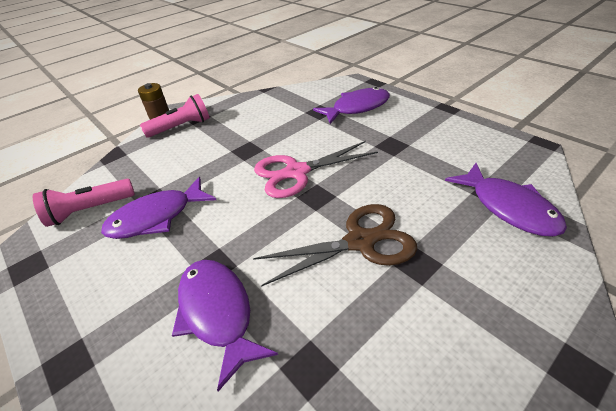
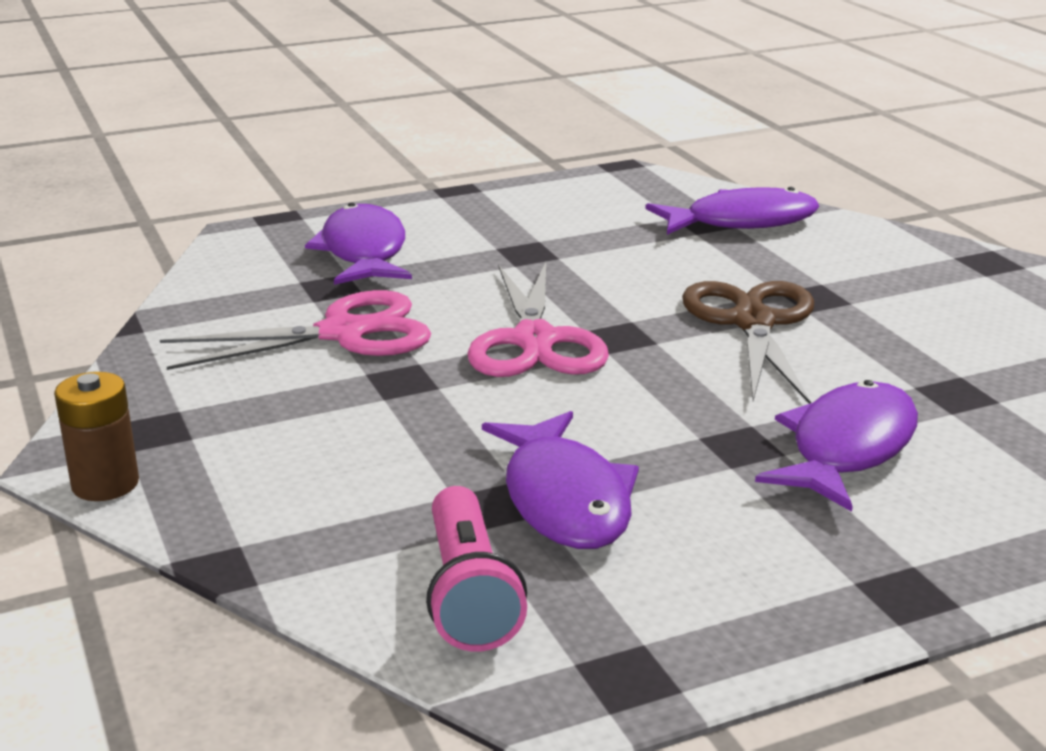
camera: 75 degrees left, 15 degrees down
(181, 127) = (189, 454): pink flashlight -> none
(217, 313) = (847, 448): purple fish -> purple fish turned 135 degrees clockwise
(280, 126) = (343, 333): none -> pink scissors

